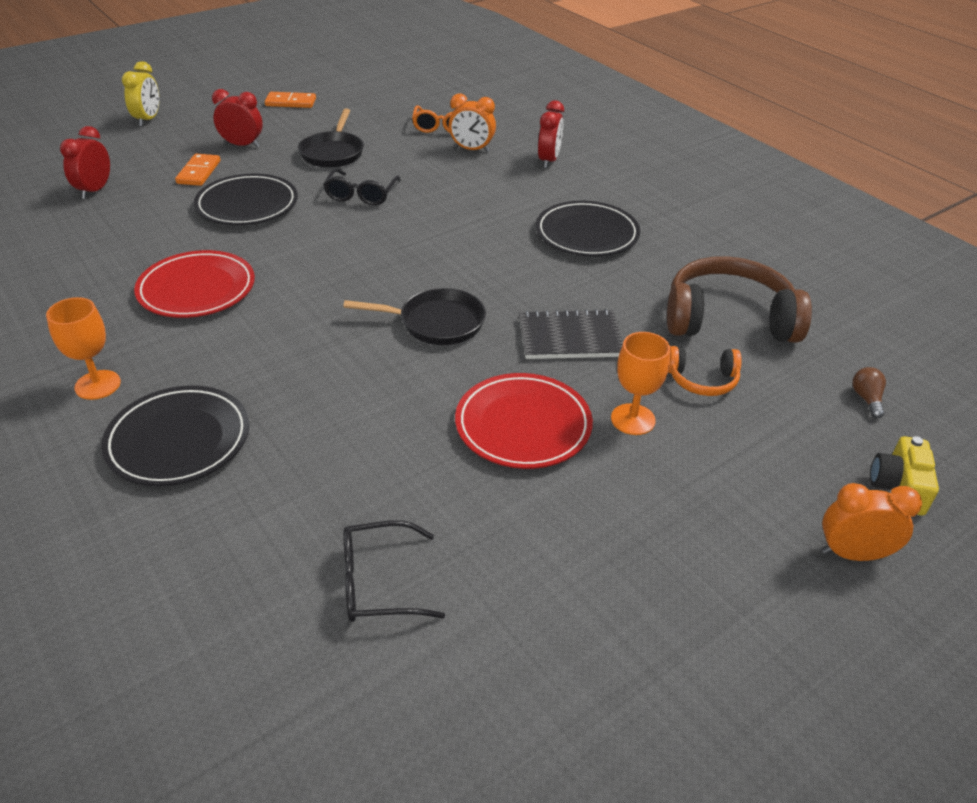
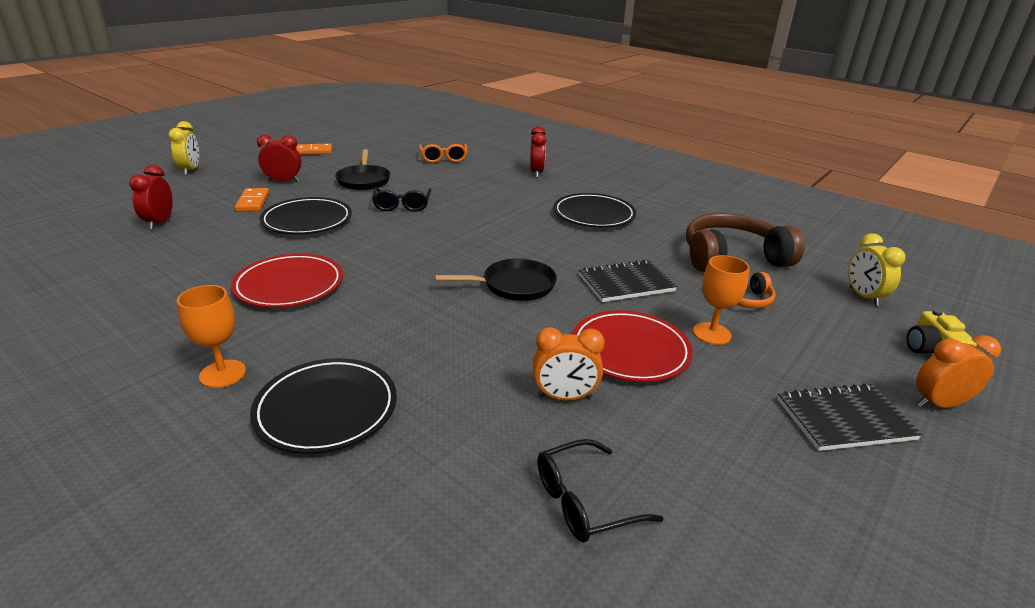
camera: 15 degrees left, 10 degrees down
(471, 149) = (474, 170): orange clock -> orange clock (564, 397)
(719, 550) = (844, 419): none -> black notebook
(866, 399) = (863, 296): brown light bulb -> yellow clock

